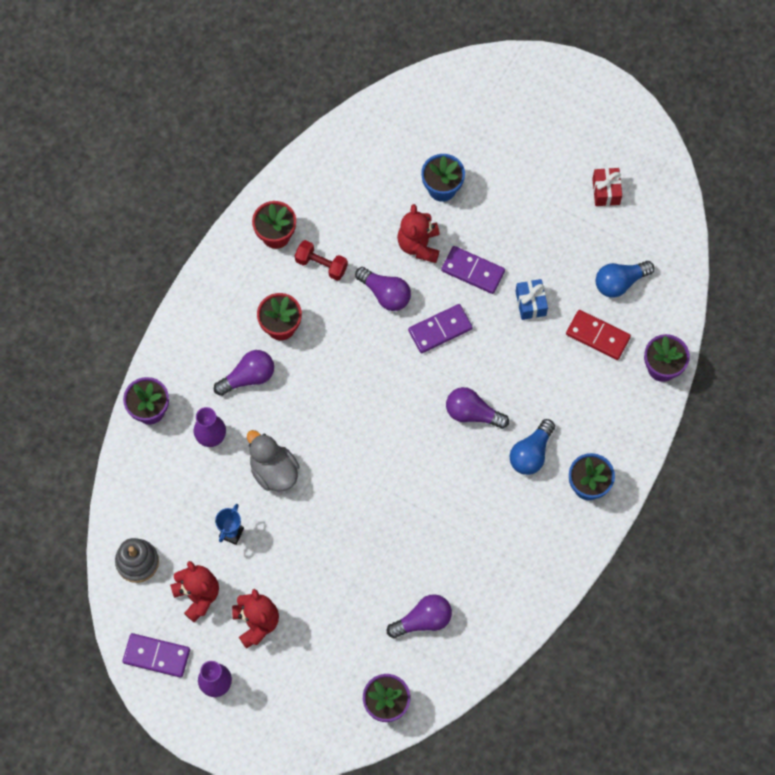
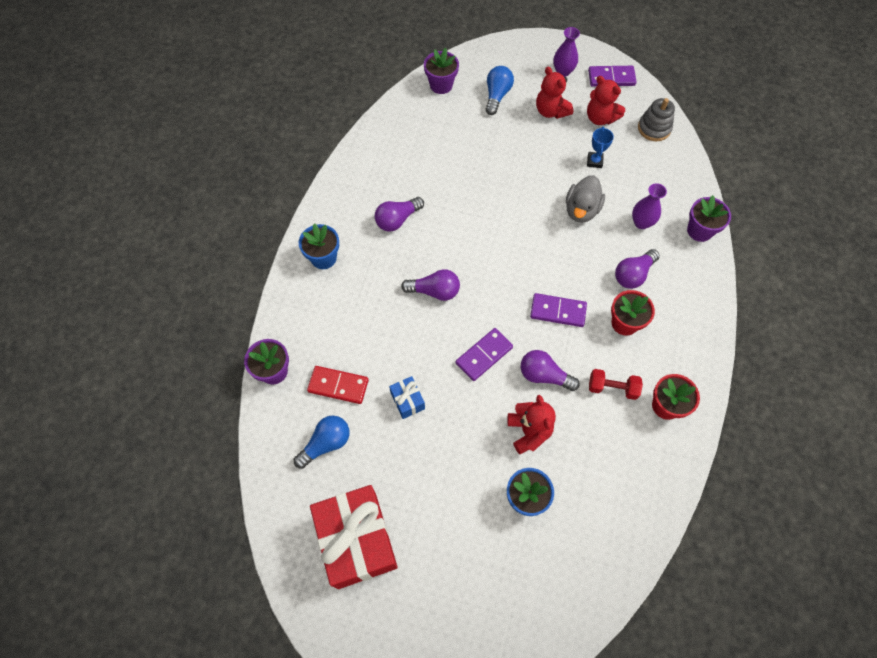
camera: 165 degrees right, 5 degrees down
(273, 471) = (581, 210): grey duck -> grey duck turned 75 degrees clockwise
(423, 620) = (430, 138): purple light bulb -> purple light bulb (397, 220)
(472, 271) = (470, 418): purple domino -> purple domino (558, 311)
(531, 453) = (376, 271): blue light bulb -> blue light bulb (497, 96)
(606, 191) = (357, 540): red gift -> red gift, size x2.30

